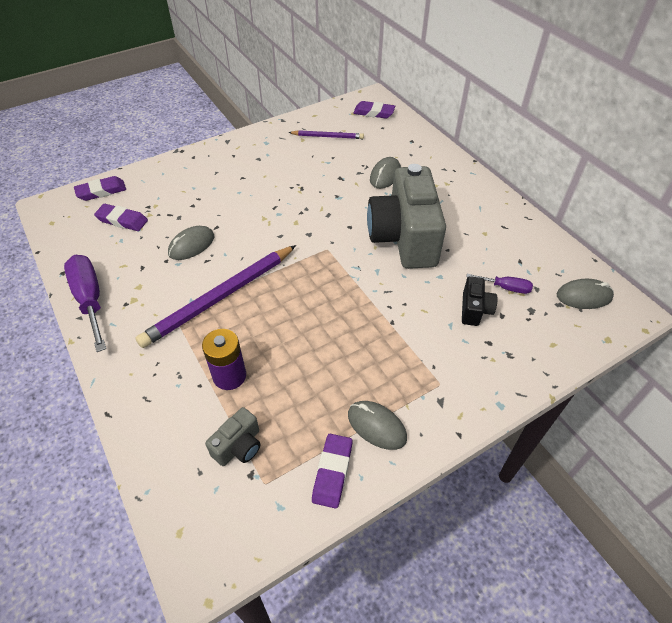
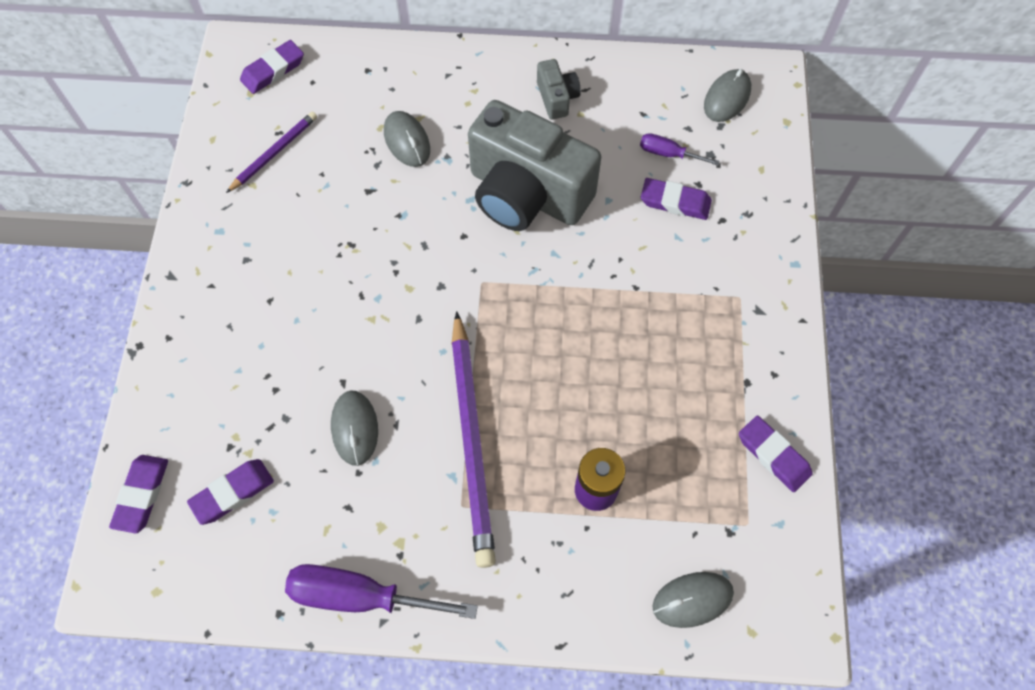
camera: 55 degrees left, 15 degrees up
(239, 446) = (691, 526): grey camera -> grey camera (557, 98)
(376, 426) = (750, 385): grey mouse -> grey mouse (692, 600)
(474, 310) = (675, 202): black camera -> purple eraser
(505, 288) = (668, 154): purple screwdriver -> purple screwdriver turned 120 degrees counterclockwise

